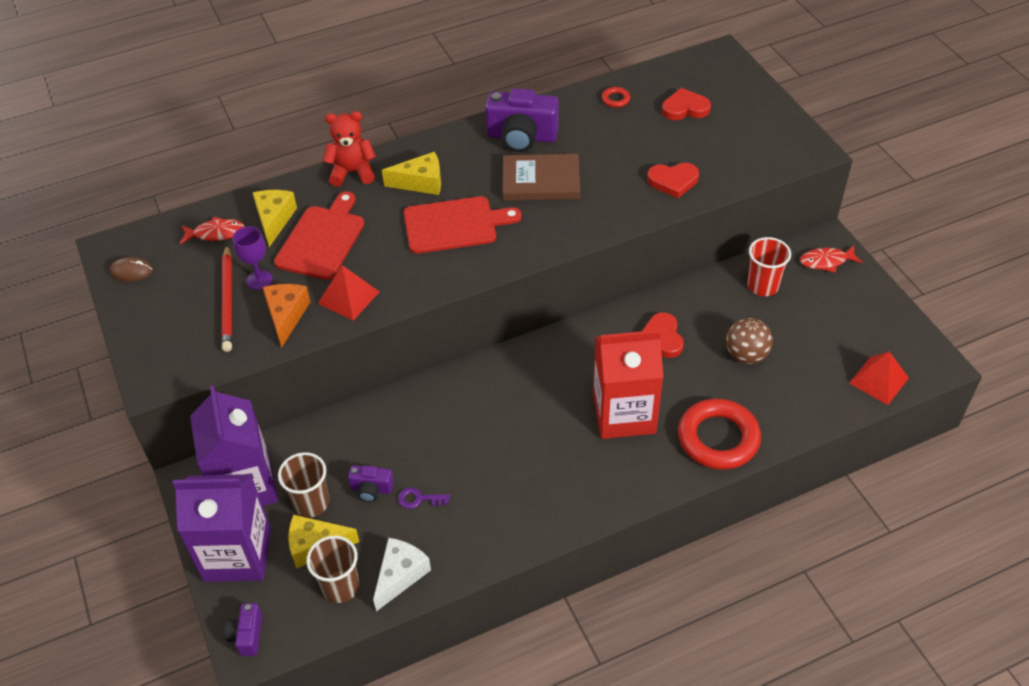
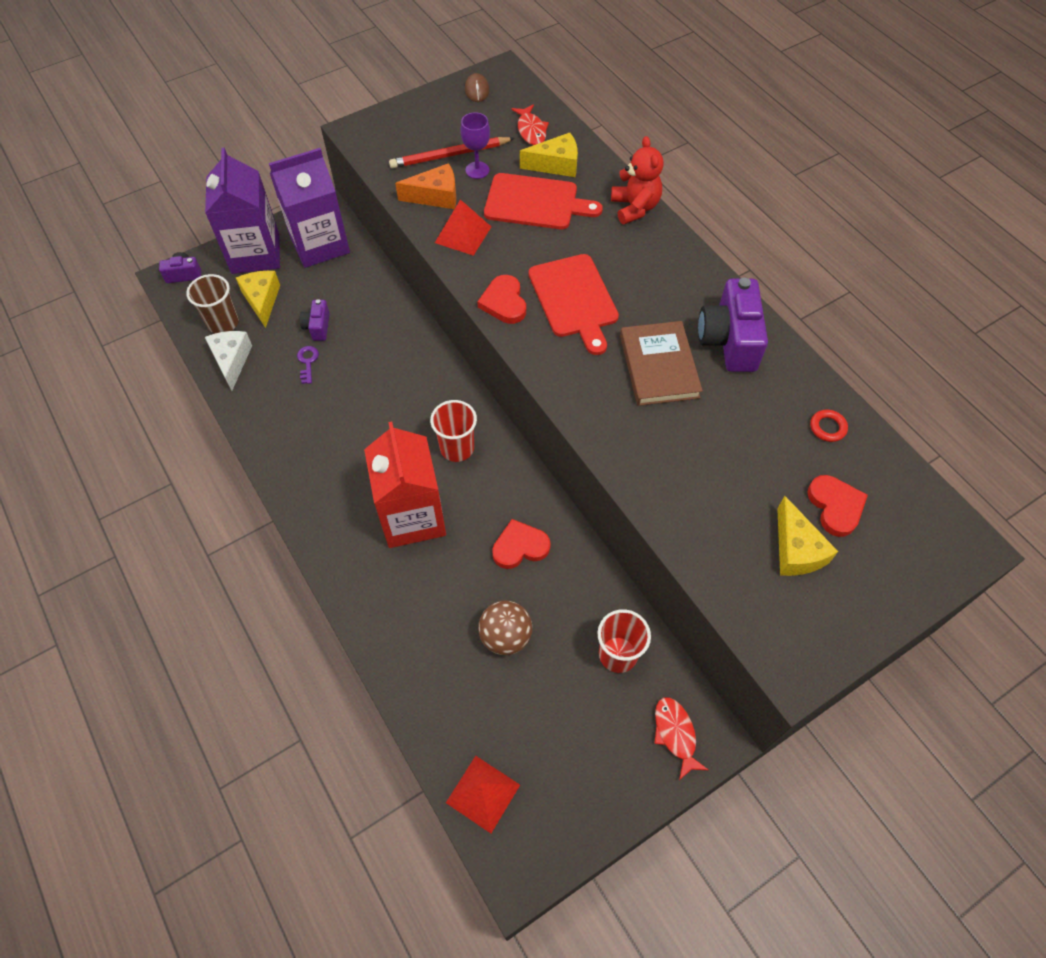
camera: 80 degrees right, 10 degrees up
(311, 503) = (304, 289): brown cup -> none
(400, 575) = (231, 361): white cheese -> white cheese turned 120 degrees counterclockwise
(421, 182) = (632, 263): yellow cheese -> yellow cheese (796, 550)
(552, 375) = (457, 448): none -> red cup
(673, 181) = (690, 499): red heart -> red heart (504, 302)
(718, 438) = (386, 609): red ring -> none

